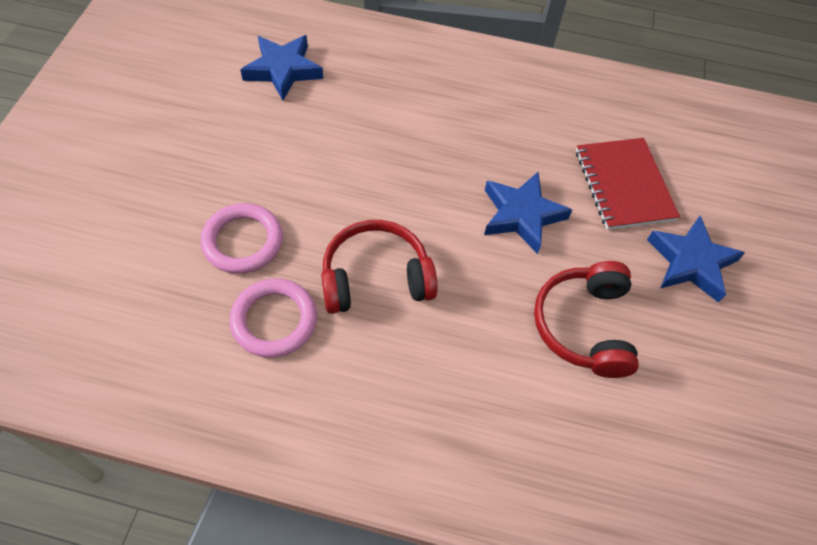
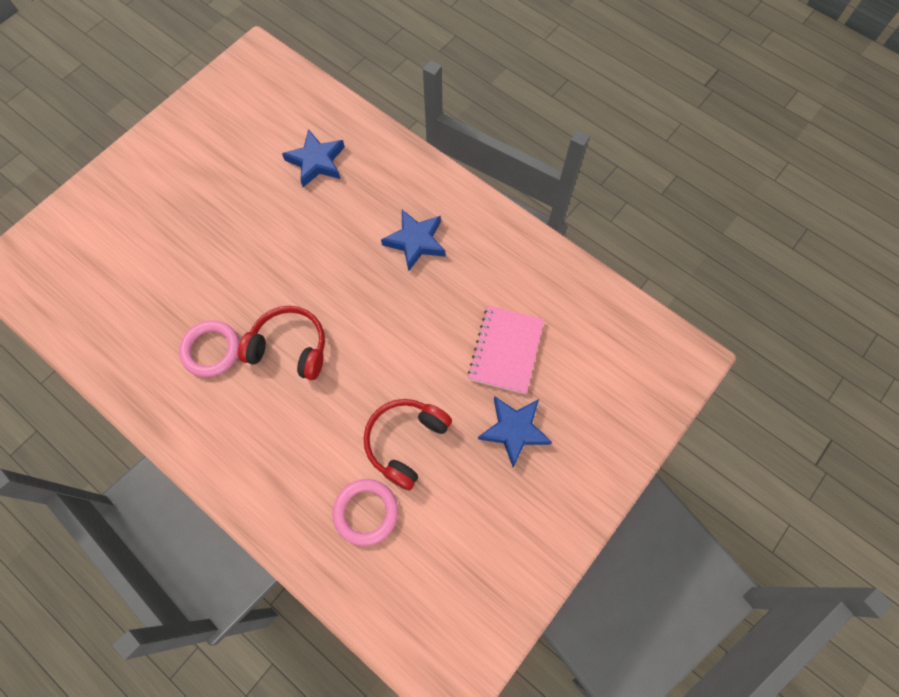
camera: 30 degrees right, 10 degrees up
(243, 241) = (221, 286): pink ring -> pink ring (366, 512)
(521, 215) = (415, 343): blue star -> blue star (415, 242)
(624, 185) = (506, 350): red notebook -> pink notebook

